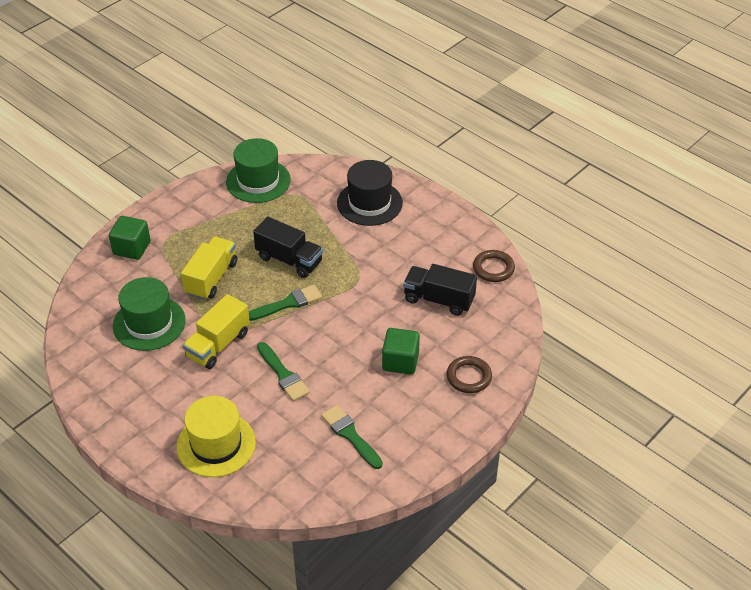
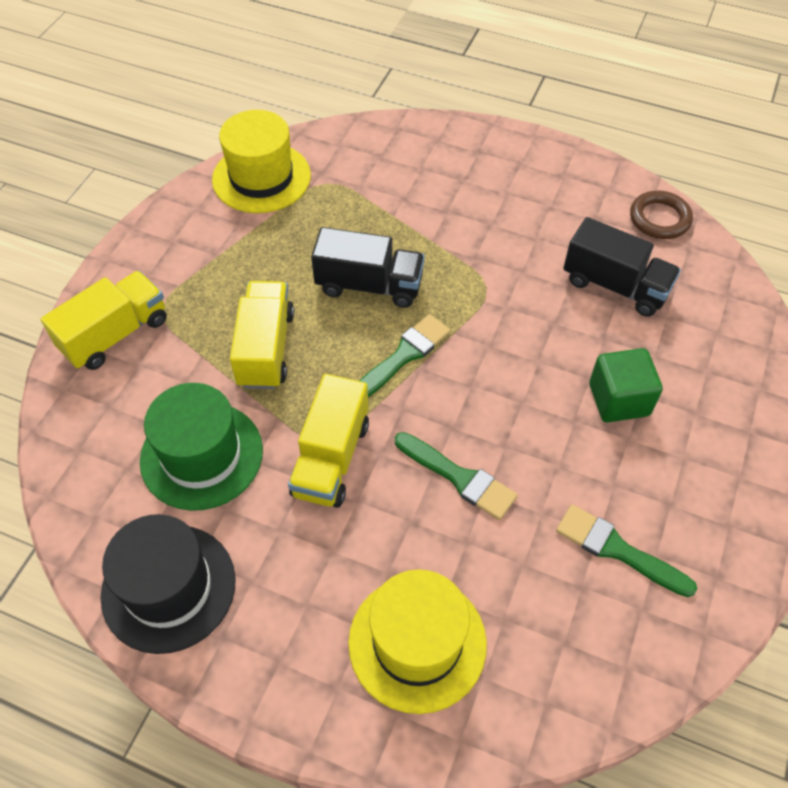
camera: 20 degrees left, 10 degrees up
(132, 248) = (115, 335): green cube -> yellow truck
(258, 181) = (261, 177): green hat -> yellow hat
(369, 203) = (438, 169): black hat -> black hat (169, 587)
(439, 299) = (615, 286): black truck -> black truck turned 150 degrees counterclockwise
(469, 377) = (728, 394): brown ring -> none

